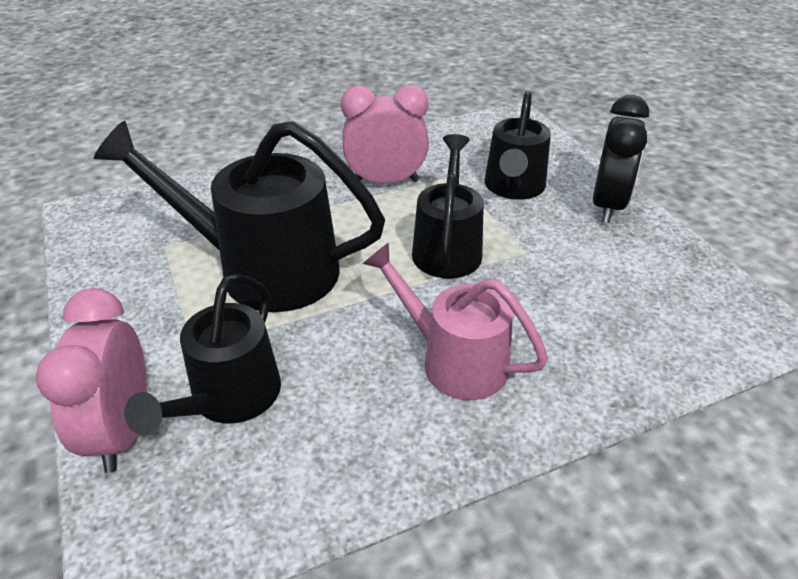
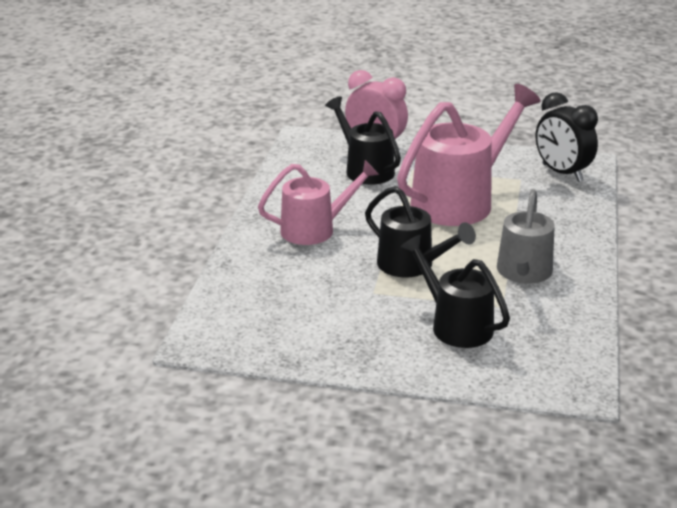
camera: 125 degrees right, 10 degrees down
(262, 269) = (460, 200): black watering can -> pink watering can
(385, 181) = (523, 273): pink clock -> grey watering can
(608, 206) = (383, 356): black clock -> black clock (562, 173)

